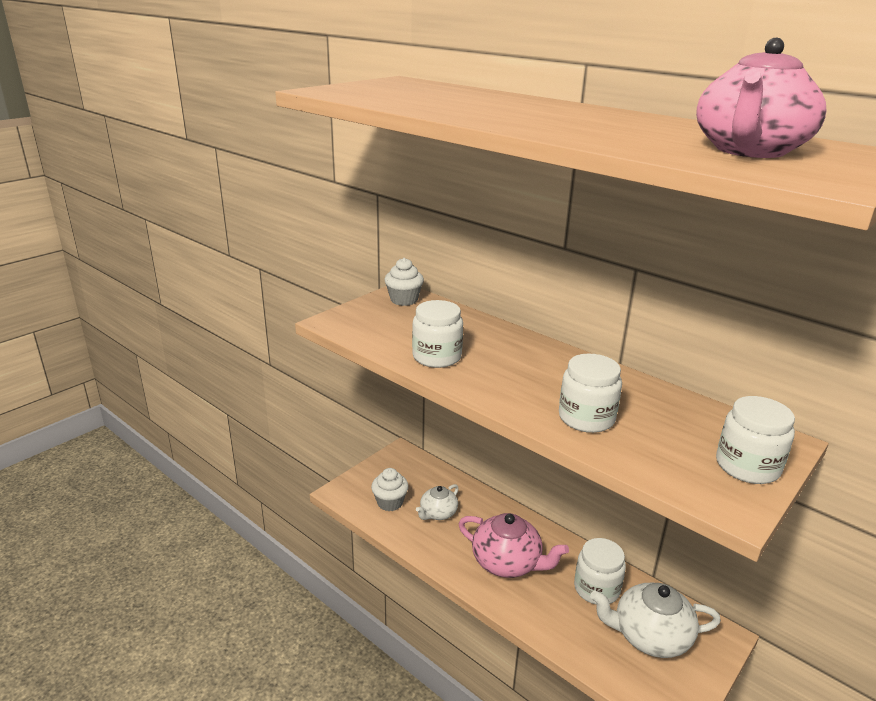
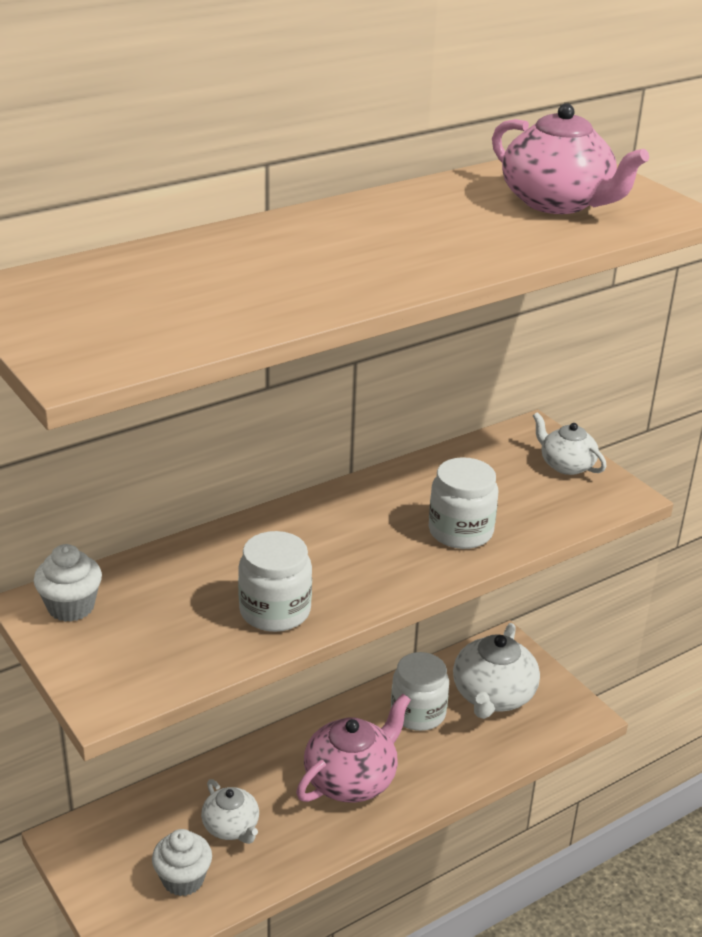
camera: 75 degrees left, 5 degrees up
(747, 466) = (566, 465): white jar -> white teapot

